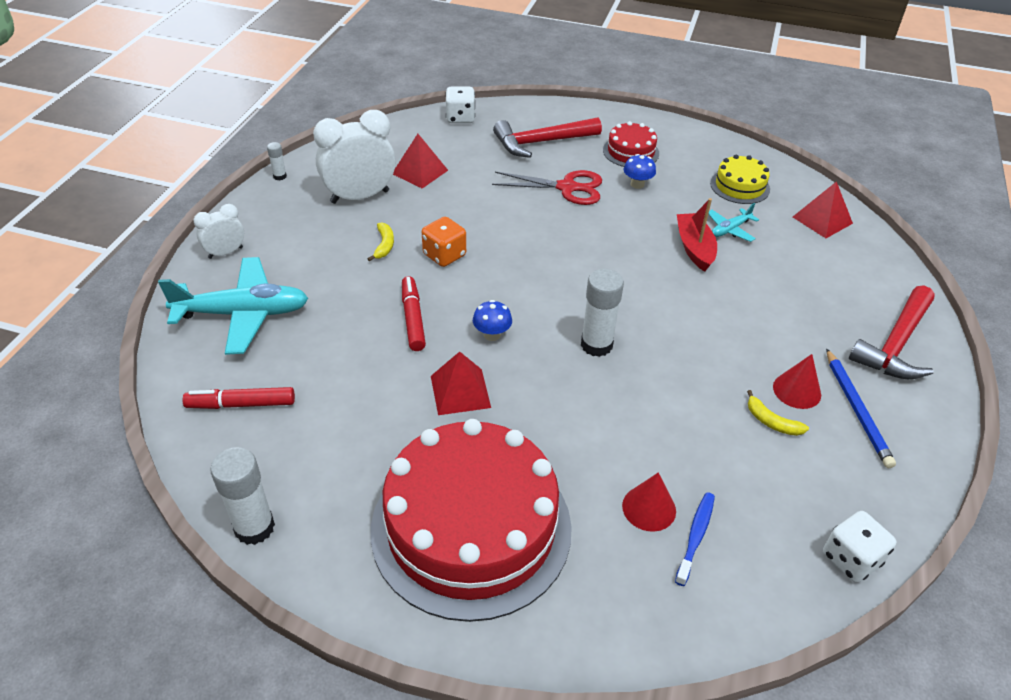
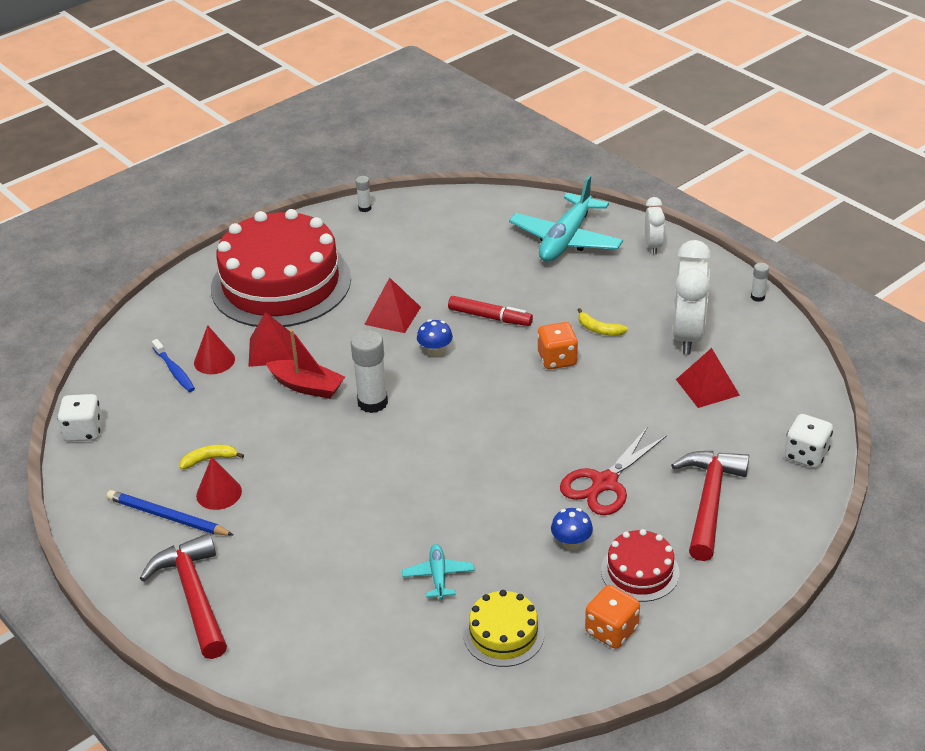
camera: 125 degrees right, 5 degrees down
(241, 404) = (470, 222): red marker -> none
(254, 527) = (365, 208): white glue stick -> white glue stick, size x0.50
(688, 149) = (611, 630): none -> orange dice
(694, 248) = (434, 530): red boat -> red boat (307, 386)
(822, 220) = (390, 670): red pyramid -> red pyramid (271, 350)

